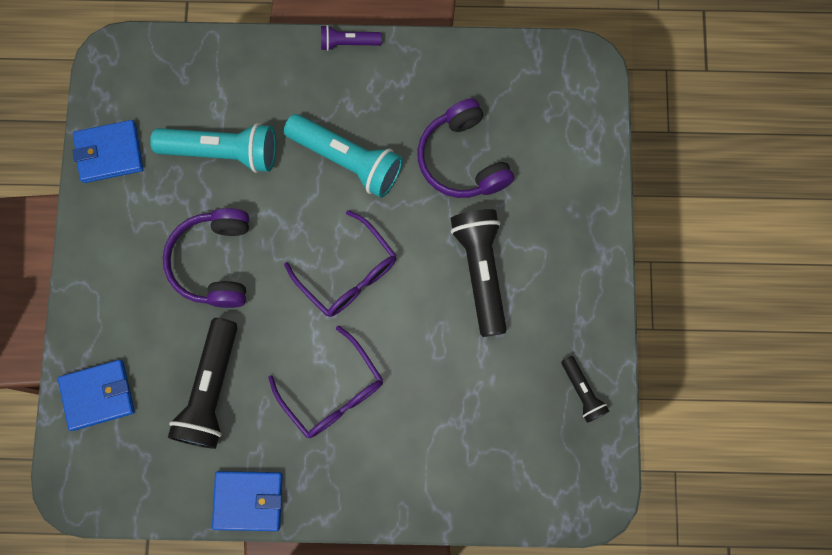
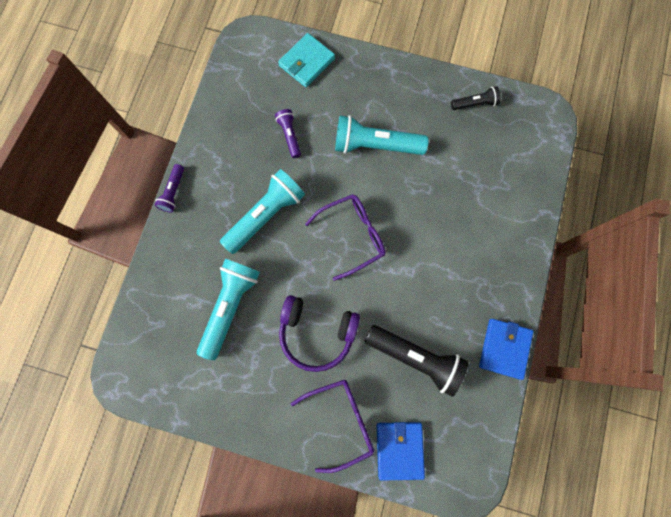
camera: 75 degrees left, 0 degrees up
(109, 153) = (202, 398): blue wallet -> none
(333, 391) = (437, 268): purple glasses -> purple glasses (340, 421)
(463, 159) = (289, 135): purple headphones -> purple flashlight
(481, 271) = (375, 145): black flashlight -> turquoise flashlight
(575, 152) = (307, 62): none -> turquoise wallet

